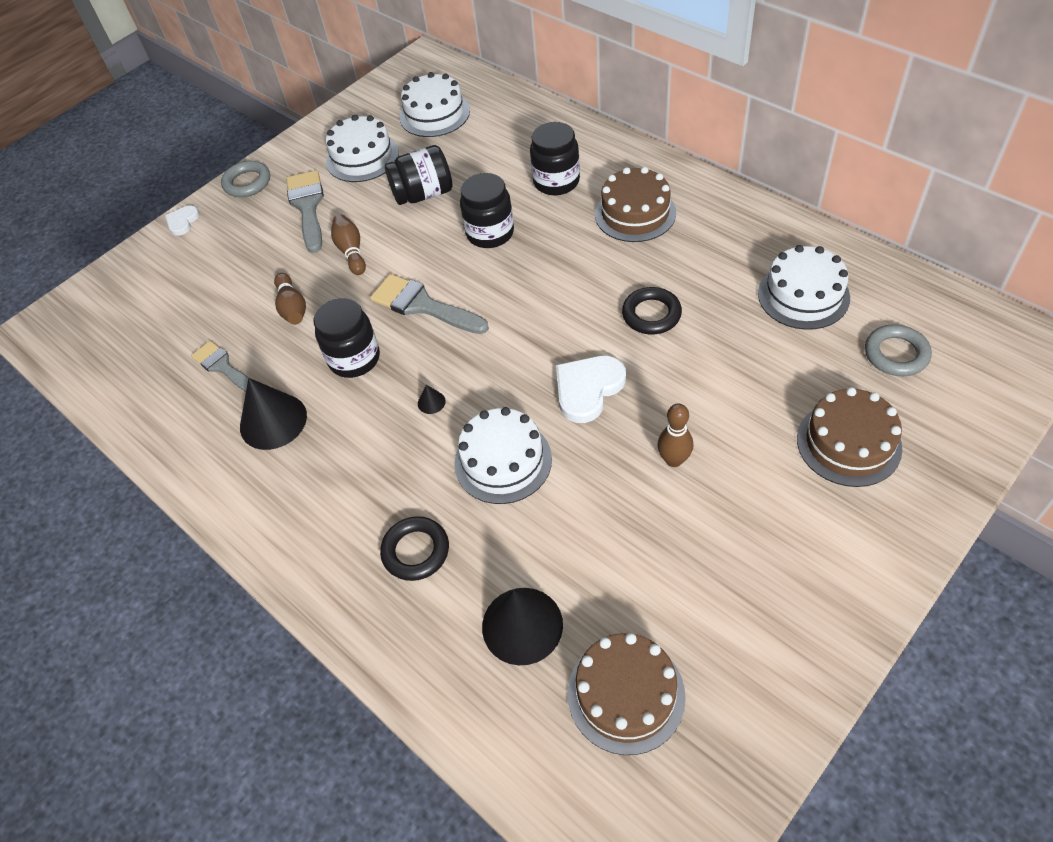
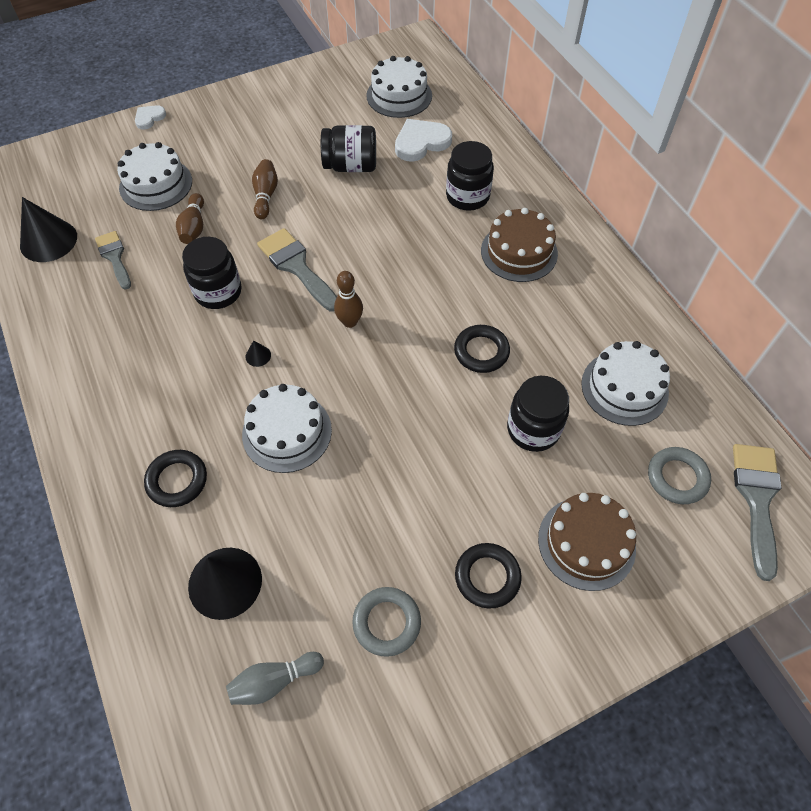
camera: 15 degrees right, 5 degrees up
(247, 183) = (216, 102): grey ring -> grey ring (386, 622)
(273, 421) = (128, 320): black cone -> black cone (48, 240)
(308, 207) = (252, 142): grey brush -> grey brush (757, 499)
(362, 157) = (319, 113): white cake -> white cake (156, 184)
(490, 233) = (386, 223): black jar -> black jar (533, 429)
(588, 389) = (390, 397): white heart -> white heart (421, 142)
(626, 694) = (274, 681): brown cake -> grey bowling pin
(674, 460) = (427, 492): brown bowling pin -> brown bowling pin (350, 322)
(775, 511) = (487, 577): none -> black ring

